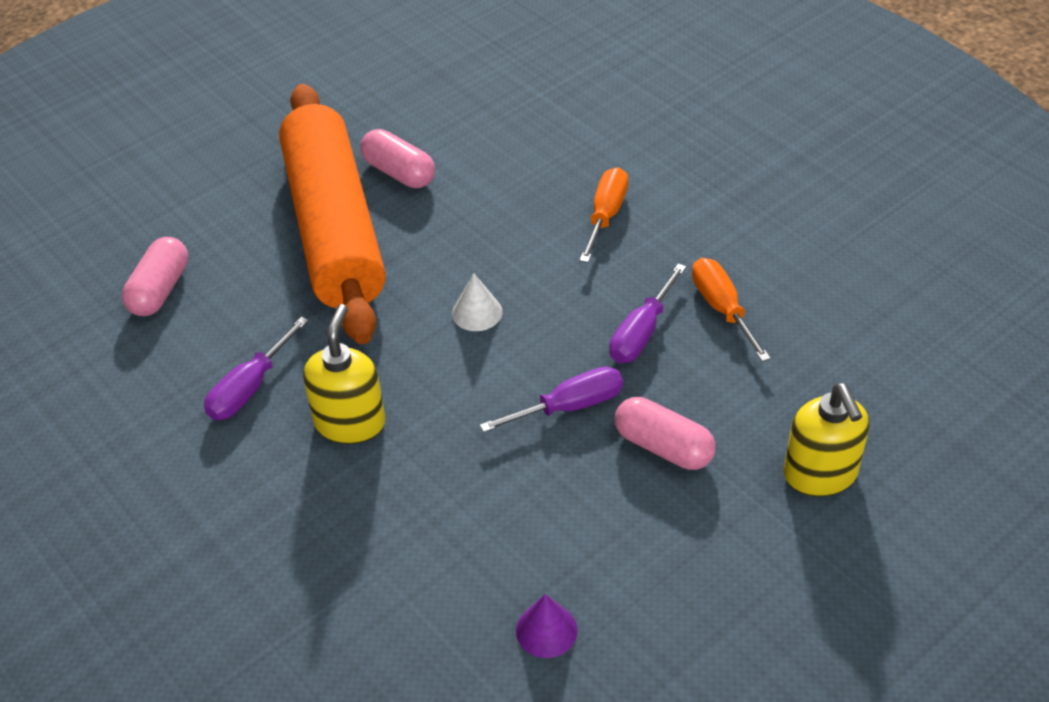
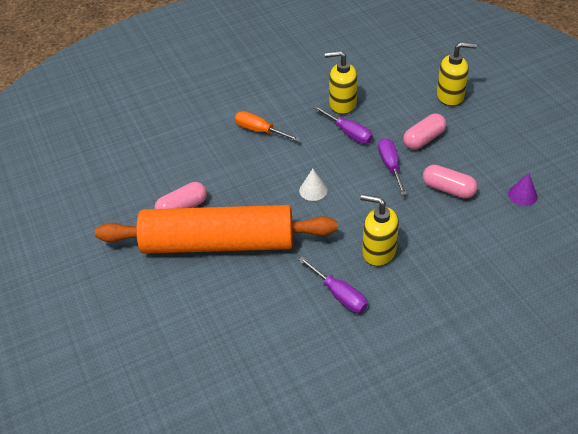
camera: 75 degrees left, 0 degrees up
(160, 290) = (237, 337): pink capsule -> pink capsule (448, 189)
(722, 309) = (342, 104): orange screwdriver -> yellow soap dispenser

